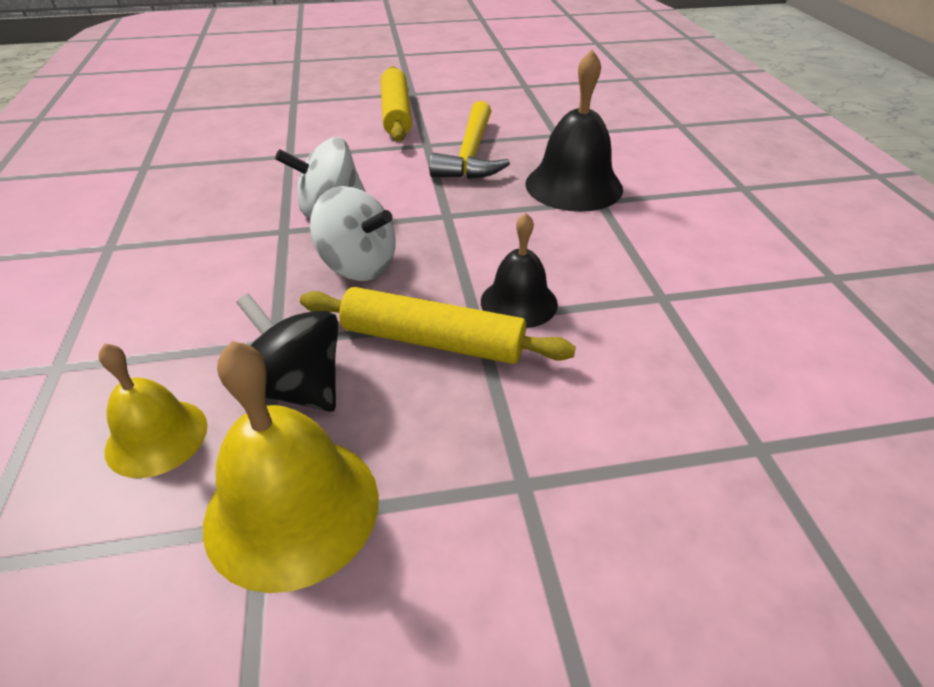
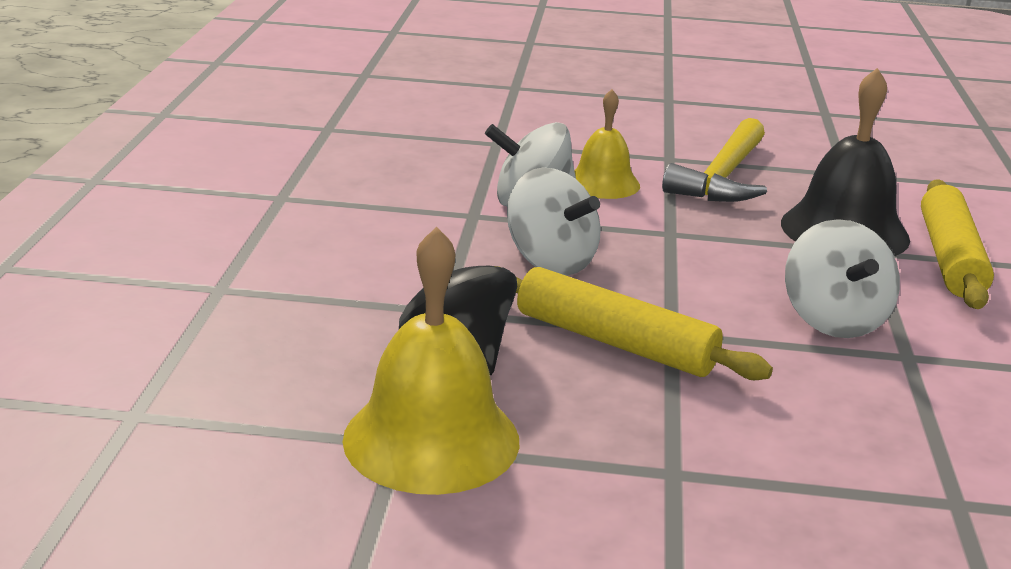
camera: 15 degrees right, 15 degrees down
(156, 437) = (310, 360): yellow bell -> yellow bell (603, 183)
(396, 114) = (640, 119): yellow rolling pin -> yellow rolling pin (949, 258)
(519, 302) = (727, 328): black bell -> none
(595, 274) = (833, 320): none -> white spinning top

